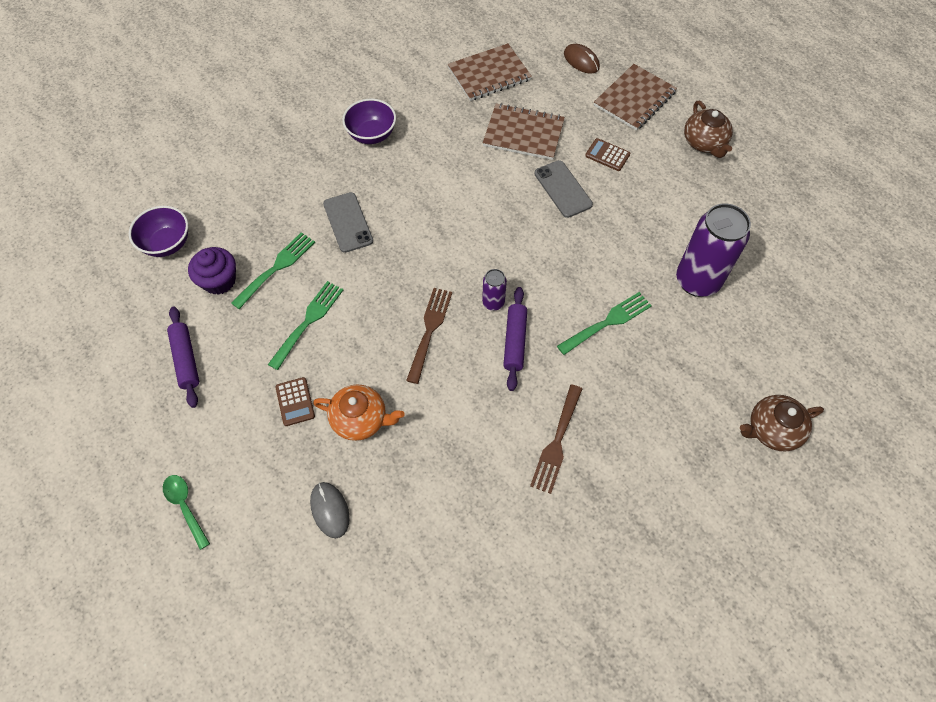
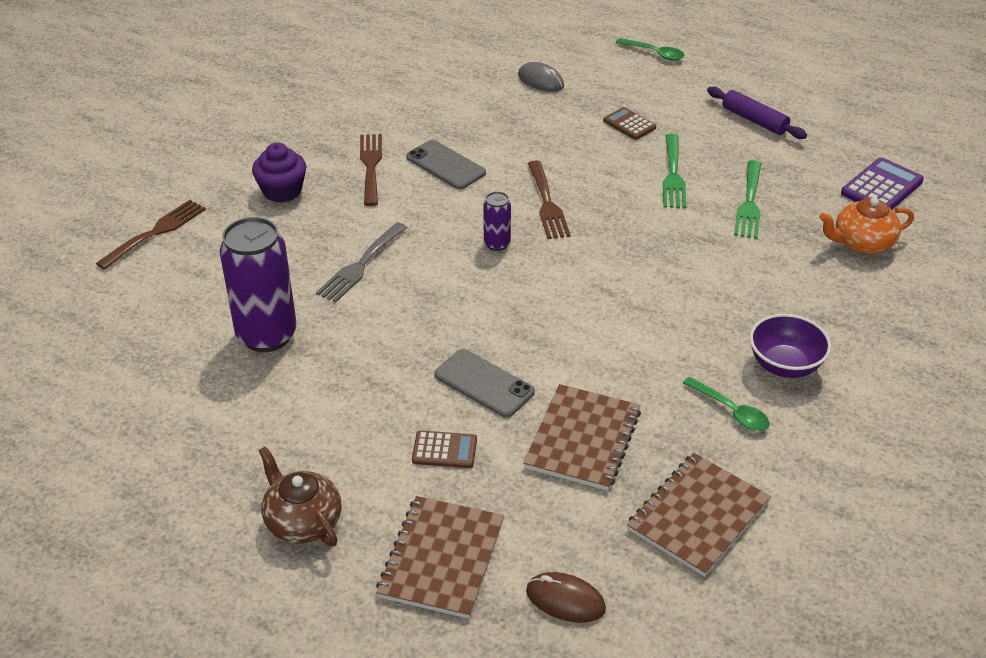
camera: 155 degrees right, 20 degrees down
(167, 243) = (881, 187): purple bowl -> purple calculator
(219, 281) = (793, 177): purple cupcake -> purple cupcake (282, 191)
(348, 222) = (717, 263): grey phone -> grey phone (445, 165)
(360, 419) = (561, 130): orange teapot -> orange teapot (862, 243)
(427, 119) = (731, 411): none -> green spoon
(515, 341) = (453, 221): purple rolling pin -> none
(523, 133) = (582, 439): brown notebook -> brown notebook turned 60 degrees counterclockwise
(607, 322) = (360, 265): green fork -> grey fork
(772, 430) = (156, 232): brown teapot -> brown fork

